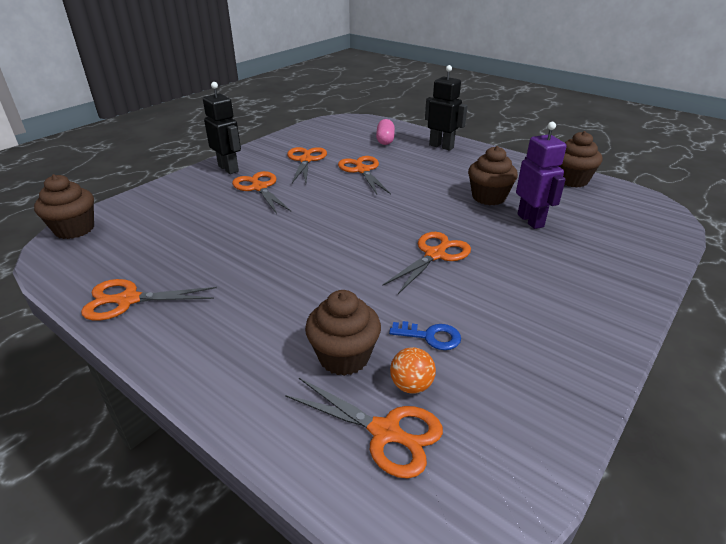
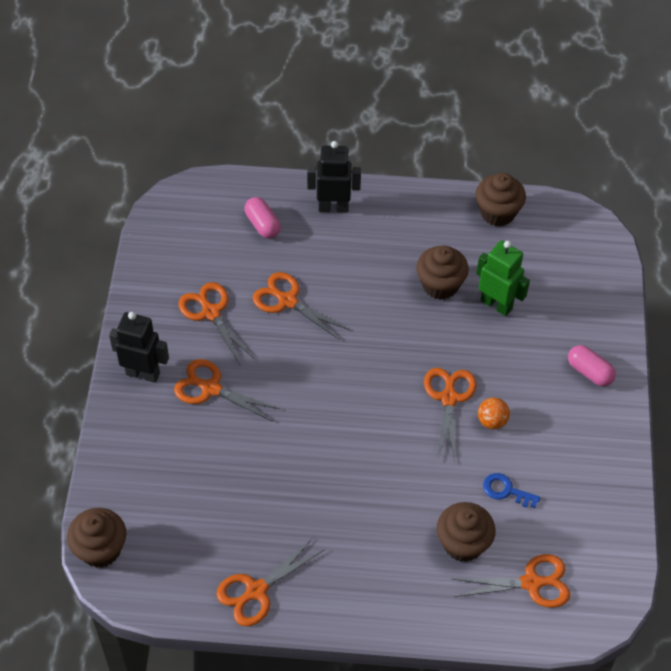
camera: 35 degrees left, 20 degrees up
(411, 385) = (522, 540): orange ball -> orange ball (492, 421)
(431, 336) = (506, 490): blue key -> blue key turned 135 degrees counterclockwise
(530, 220) = (496, 304): purple robot -> green robot
(597, 289) = (589, 372): none -> pink capsule

